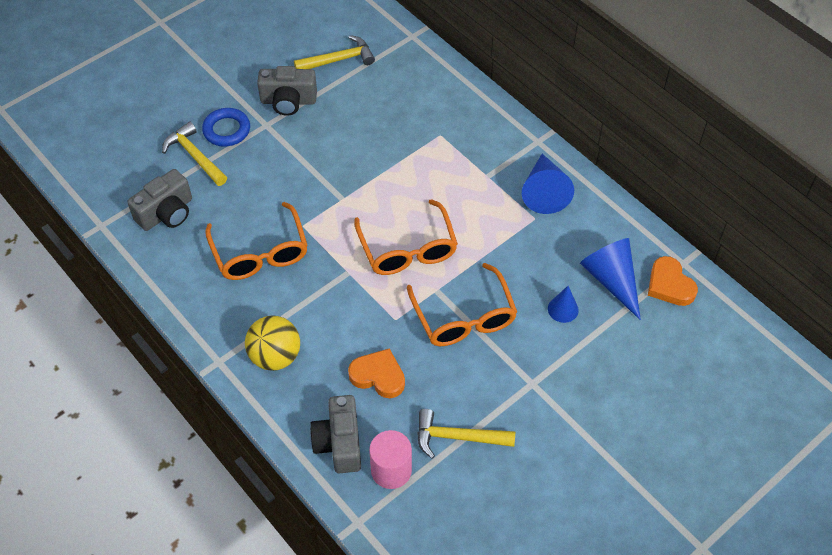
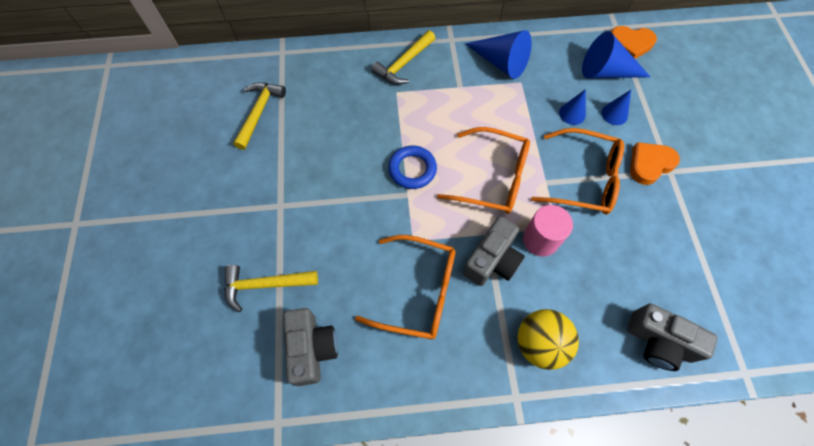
camera: 55 degrees left, 10 degrees up
(226, 130) = (258, 240): blue ring -> blue ring (412, 169)
(288, 101) = (269, 174): grey camera -> grey camera (492, 260)
(378, 376) = (606, 272): orange heart -> orange heart (649, 164)
(391, 470) = (705, 316): pink cylinder -> pink cylinder (540, 240)
(457, 437) = (695, 249): yellow hammer -> yellow hammer (403, 64)
(532, 275) = (572, 114): none -> blue cone

